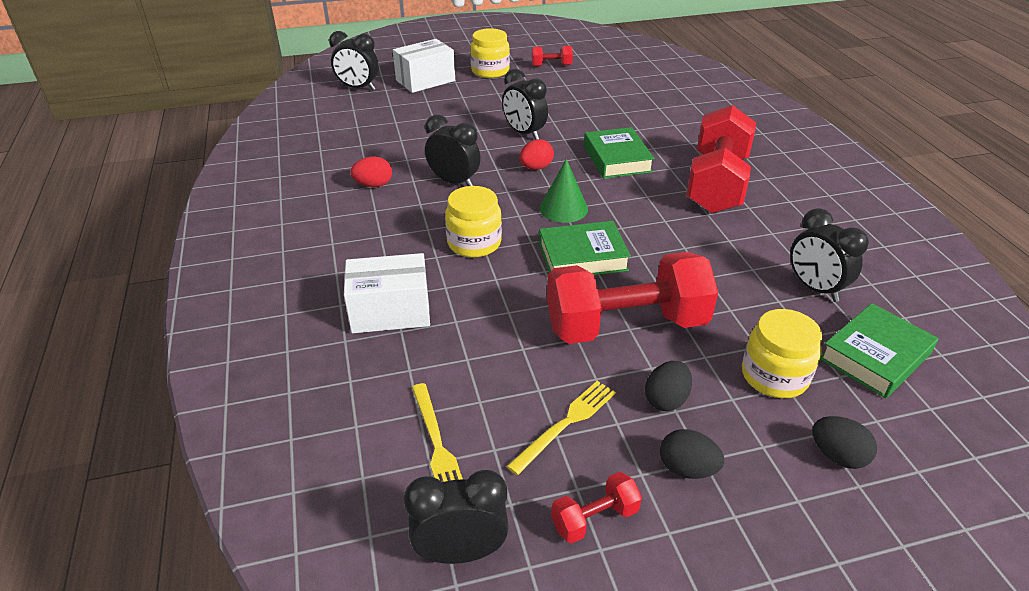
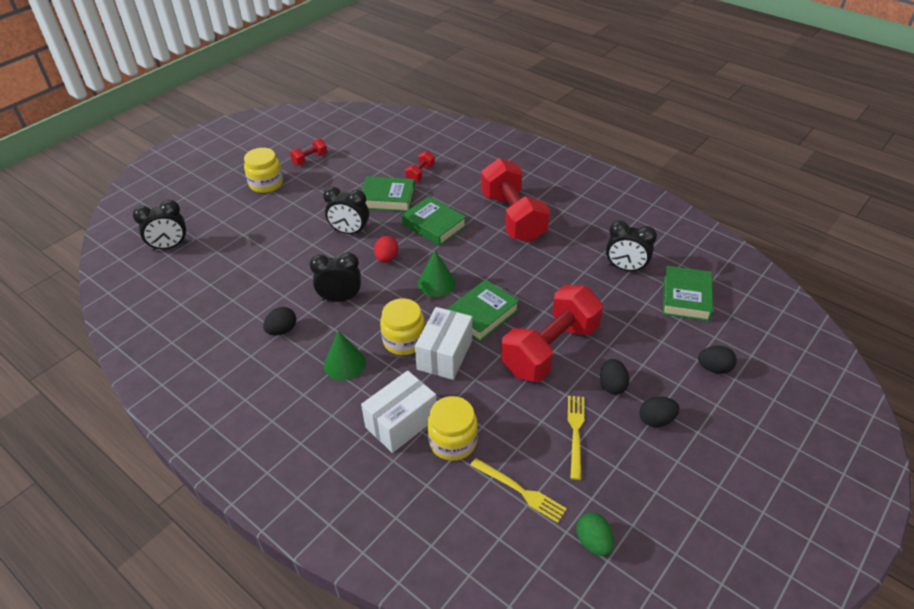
camera: 35 degrees left, 5 degrees up
(373, 185) = (282, 330): red egg -> black egg
(396, 236) = (344, 363): none -> green cone
(425, 80) = (221, 215): white box -> white box (444, 354)
(460, 552) = (593, 542): black clock -> green egg
(593, 120) = (387, 198): none -> green book
(594, 518) = (638, 477): red dumbbell -> red dumbbell (420, 174)
(774, 376) = (650, 338): yellow jar -> yellow jar (453, 441)

